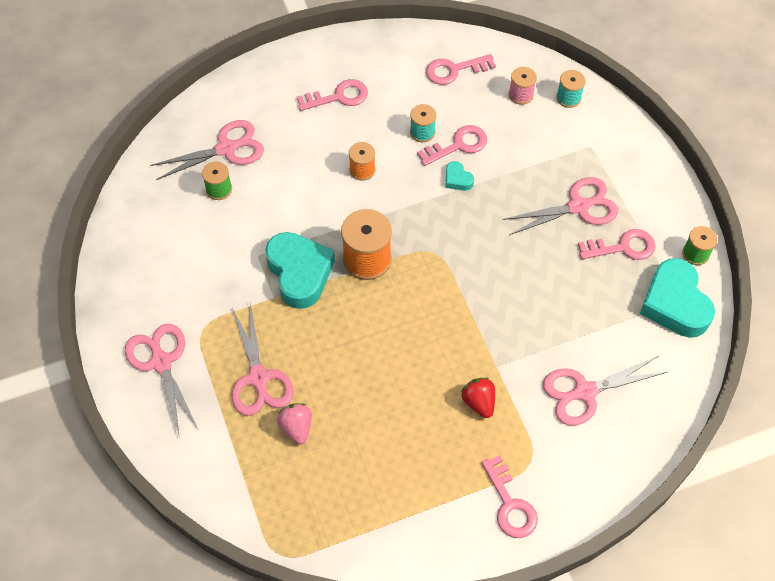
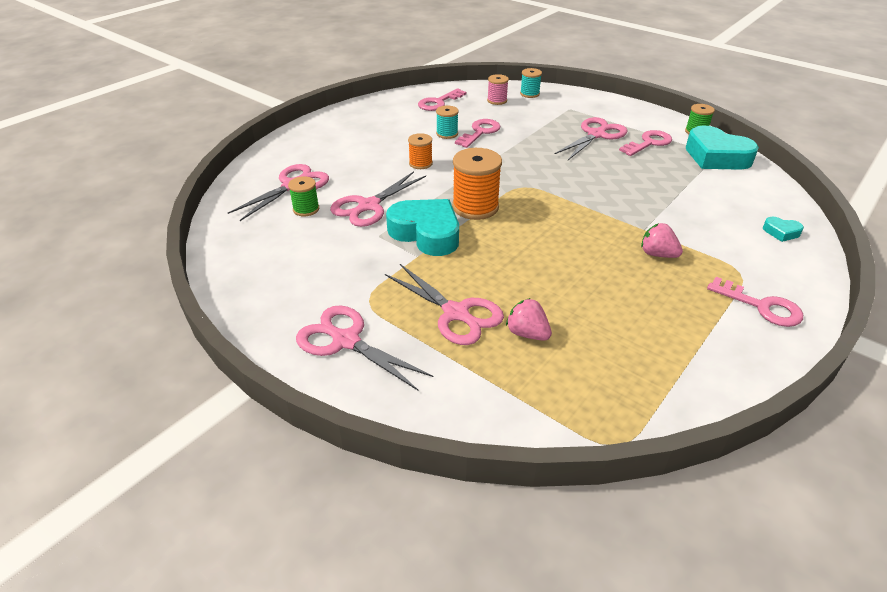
camera: 30 degrees left, 20 degrees down
(338, 97) = (364, 135): pink key -> none
(457, 179) = (498, 147): turquoise heart -> turquoise heart (781, 232)
(479, 402) = (657, 254): red strawberry -> pink strawberry
(585, 392) = (722, 219): pink scissors -> pink scissors (369, 206)

